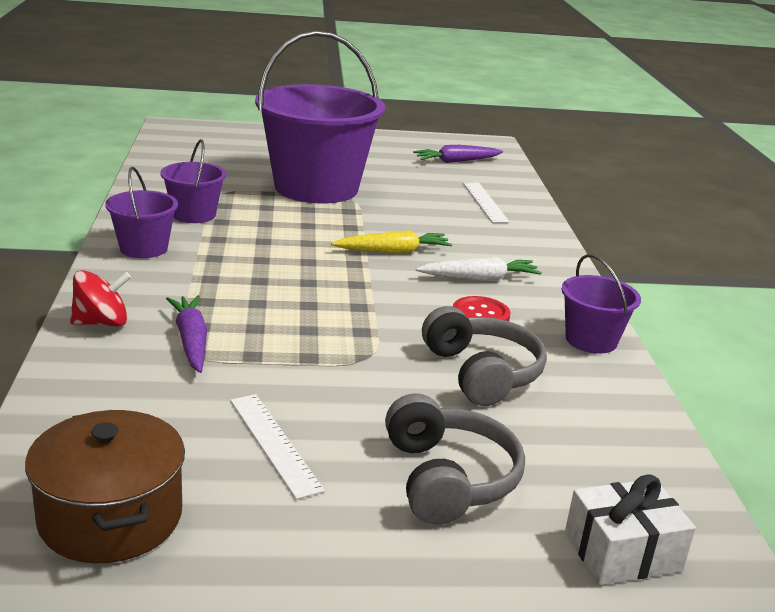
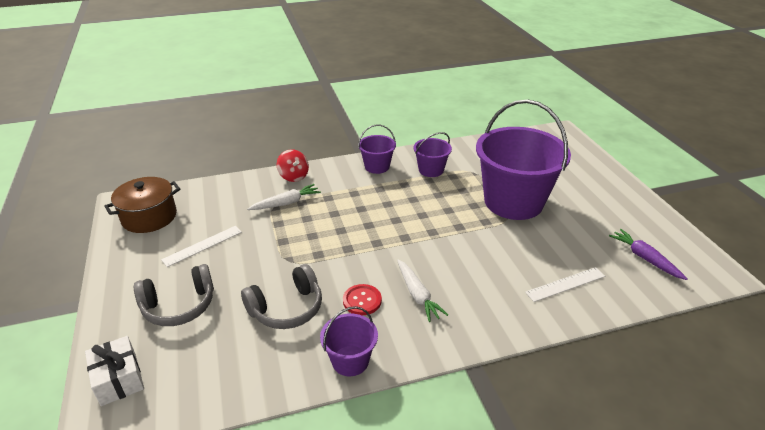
camera: 80 degrees right, 10 degrees up
(191, 341) = (286, 203): purple carrot -> white carrot
(393, 251) = (434, 250): yellow carrot -> none

